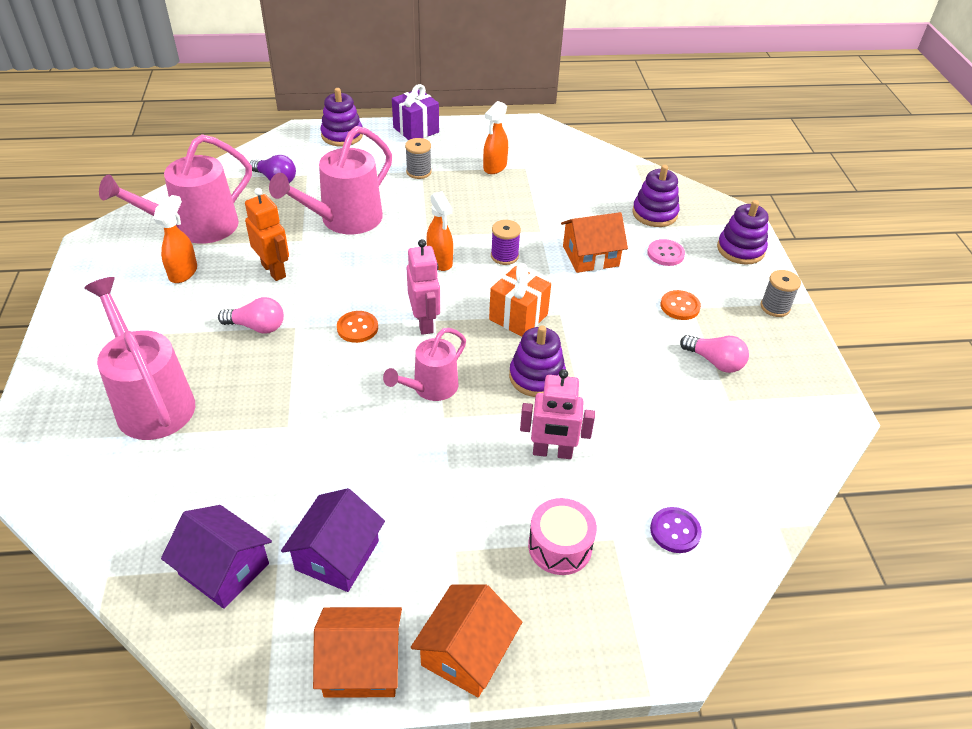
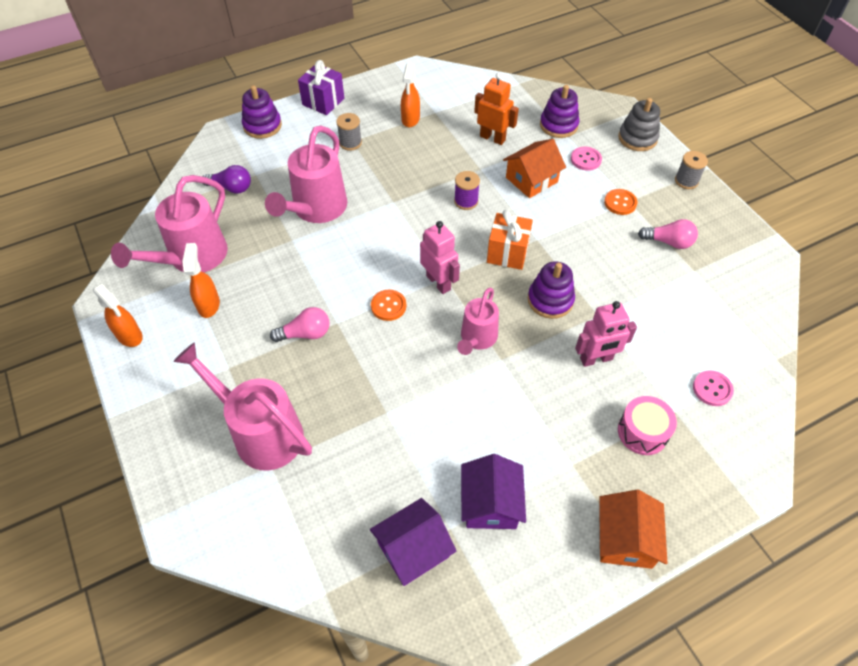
camera: 20 degrees left, 10 degrees up
(224, 569) = (413, 549): purple house -> purple house turned 45 degrees counterclockwise
(274, 270) = (286, 276): orange robot -> orange robot (492, 138)
(362, 664) = (559, 579): orange house -> none
(440, 261) = (418, 223): orange spray bottle -> orange spray bottle (130, 336)
(675, 531) = (712, 389): purple button -> pink button
(740, 249) = (637, 138): purple stacking toy -> grey stacking toy

